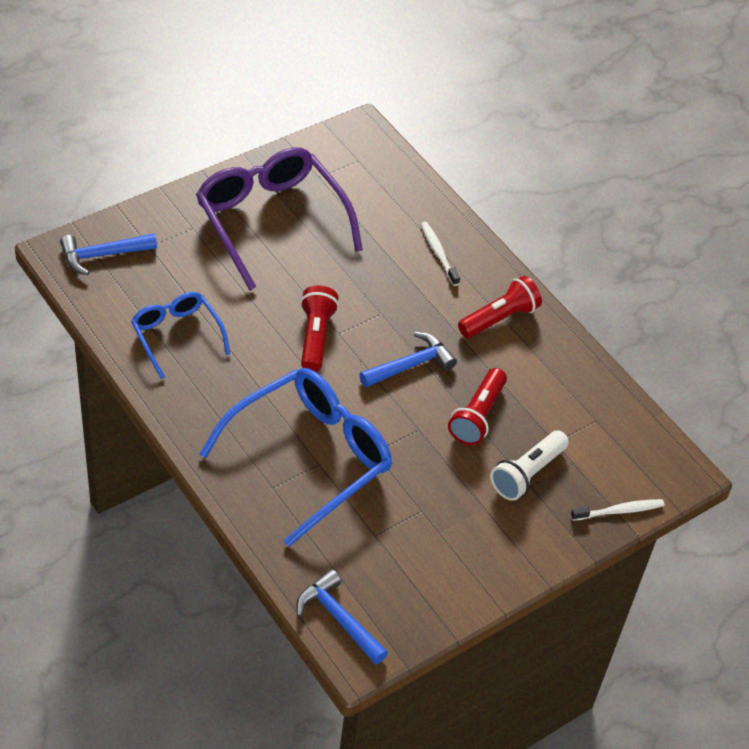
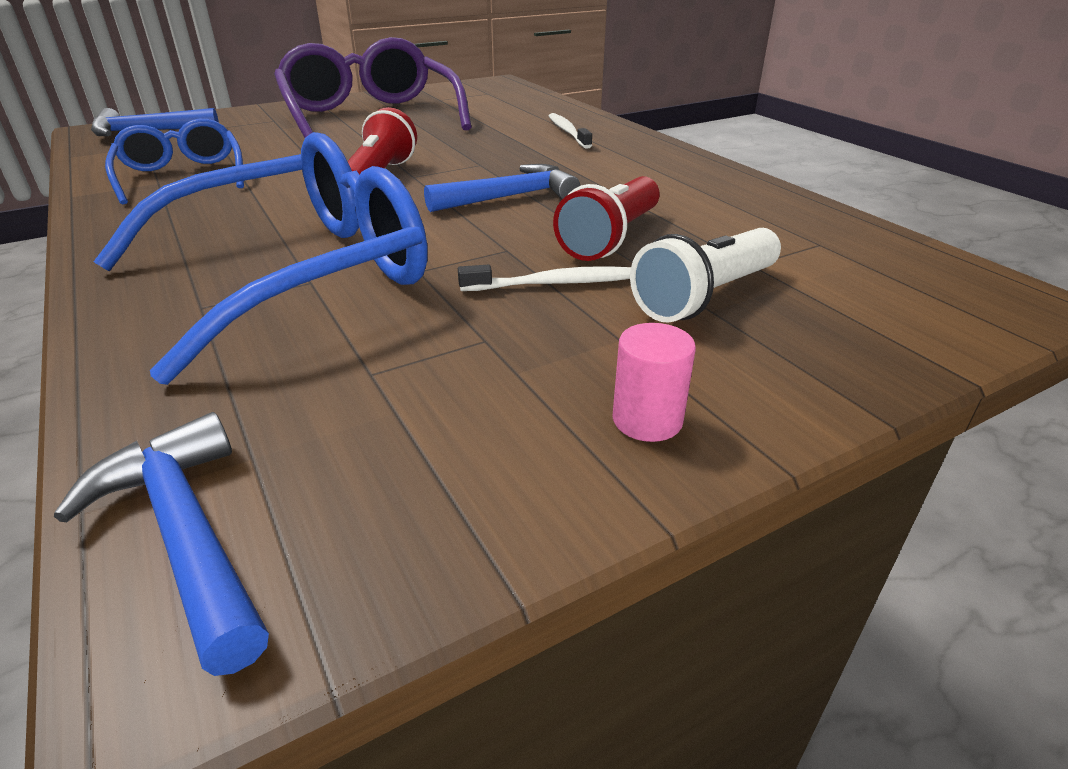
camera: 10 degrees right, 15 degrees down
(497, 560) = (647, 420): none -> pink cylinder
(499, 318) = (647, 167): red flashlight -> none
(619, 511) = (914, 346): white toothbrush -> white toothbrush (554, 283)

